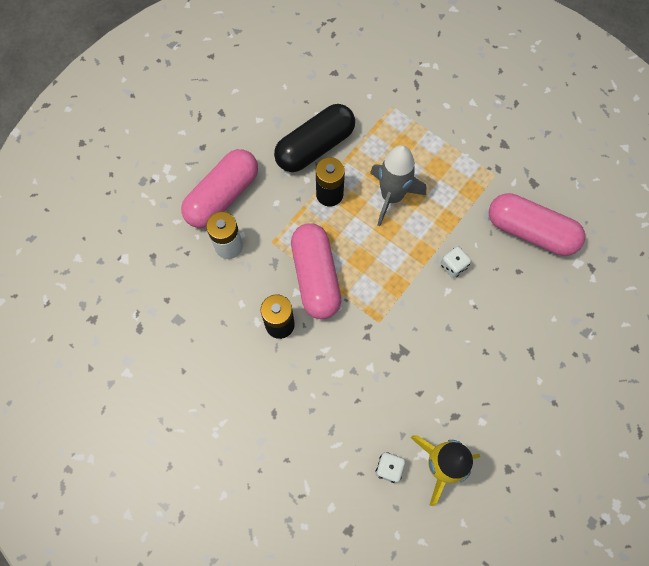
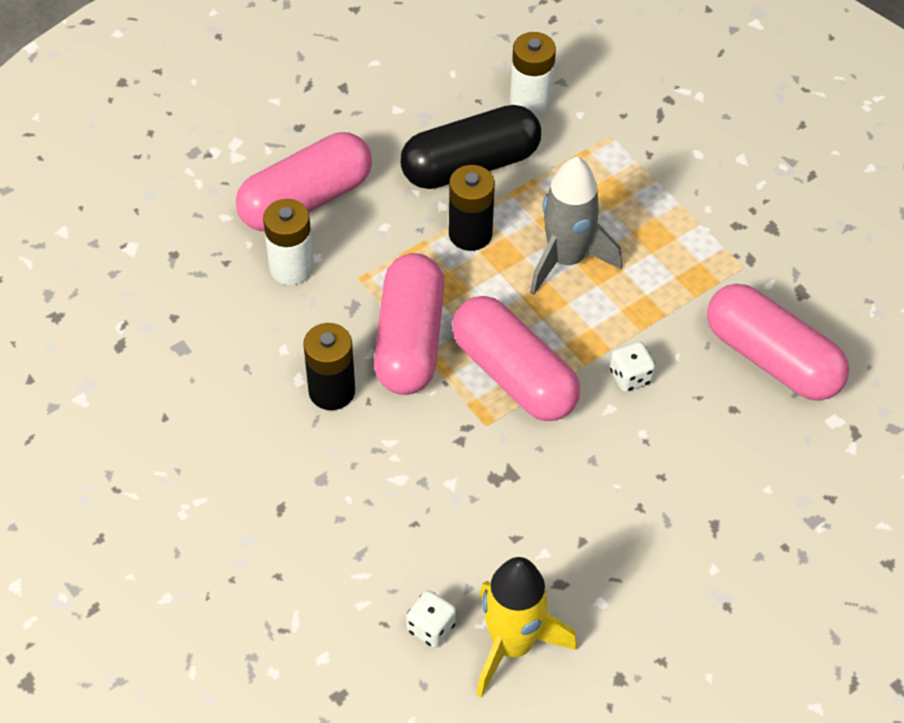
camera: 15 degrees right, 15 degrees down
(337, 94) = (530, 101): none -> white battery
(385, 283) = (514, 375): none -> pink capsule

